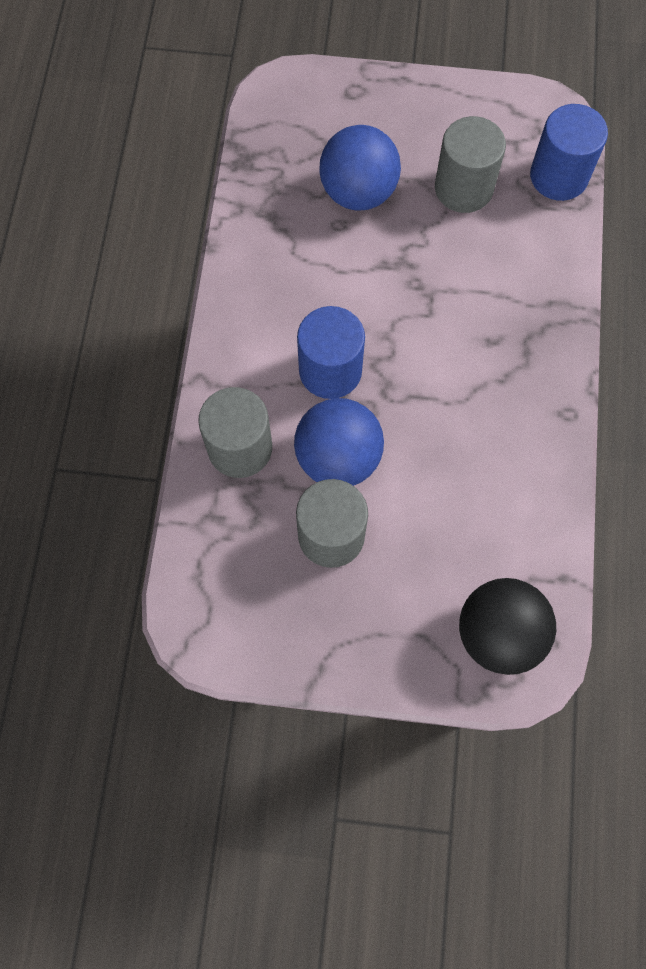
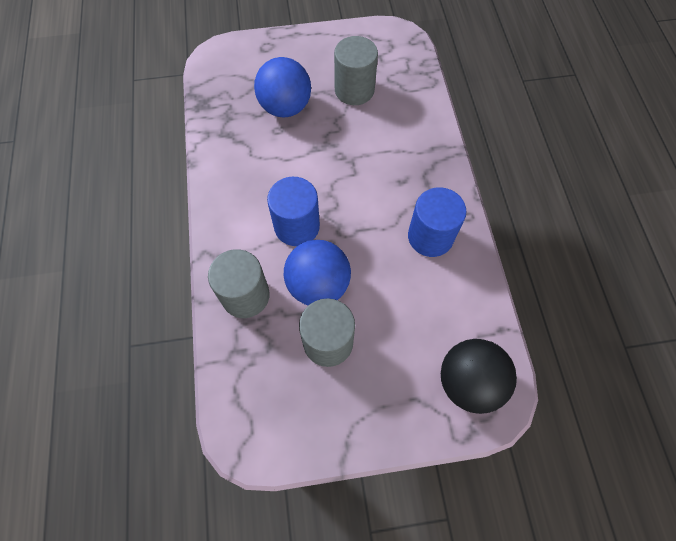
camera: 15 degrees left, 5 degrees down
(558, 176) = (413, 70): blue cylinder -> blue cylinder (430, 237)

